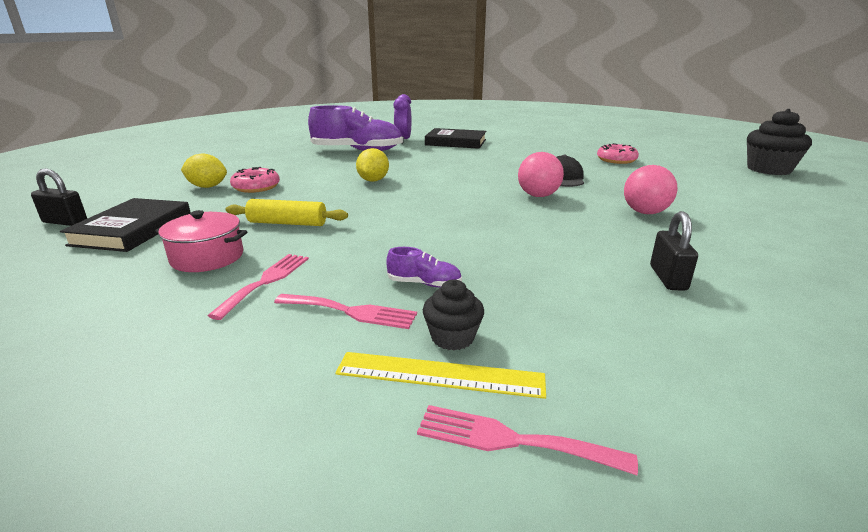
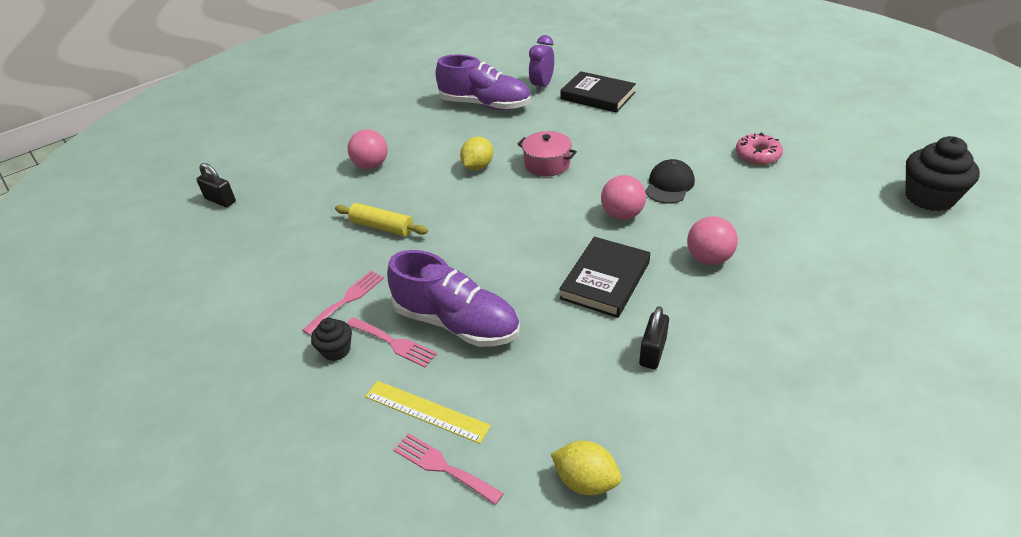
camera: 20 degrees right, 15 degrees up
(133, 230) = (266, 218): black book -> black book (605, 280)
(207, 187) = (331, 159): yellow lemon -> yellow lemon (585, 481)
(207, 257) = (313, 264): pink pot -> pink pot (547, 164)
(256, 187) = (371, 165): pink donut -> pink ball
(424, 284) = (457, 323): purple shoe -> purple shoe, size x2.43
(452, 337) = (450, 381): black cupcake -> black cupcake (336, 350)

